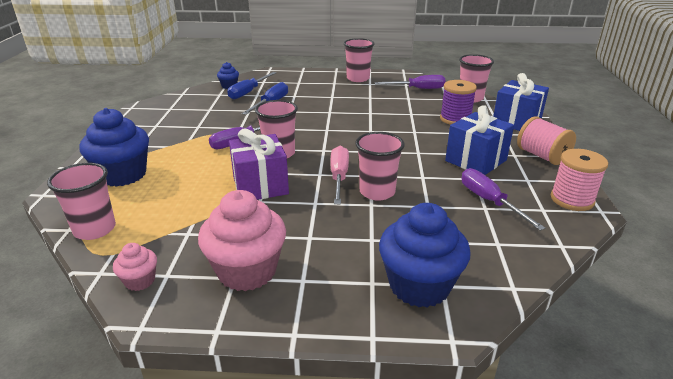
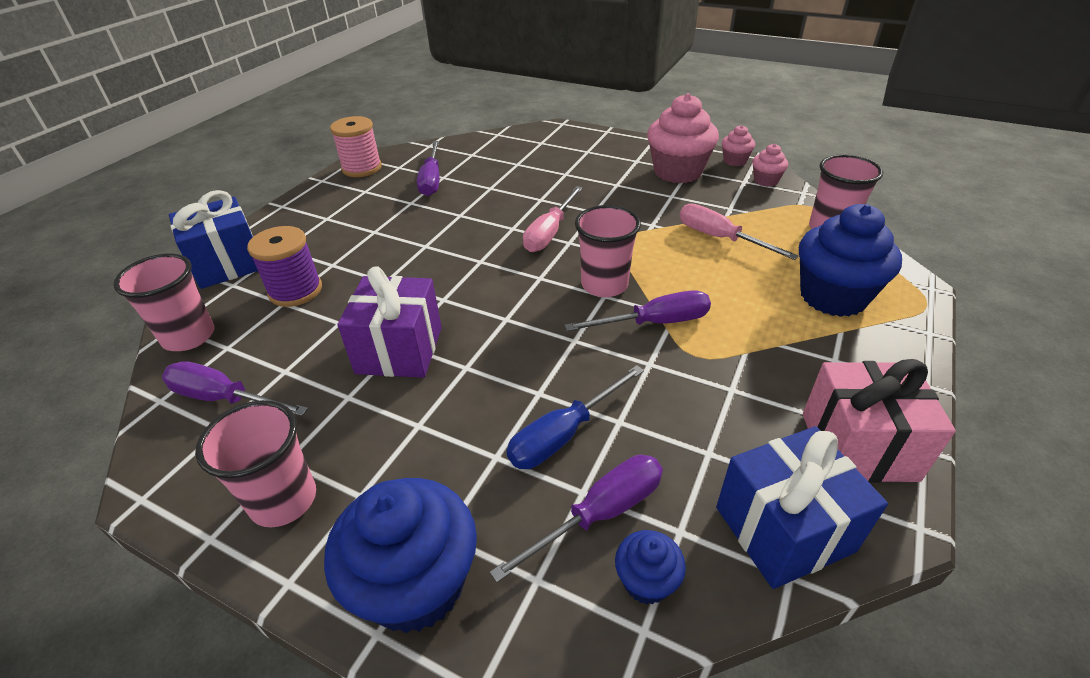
camera: 155 degrees left, 10 degrees up
(143, 120) = (858, 446): none -> pink gift
(173, 310) = (734, 161): none -> pink cupcake
(200, 200) = (720, 238): none -> pink screwdriver
(248, 92) = (600, 514): blue screwdriver -> purple screwdriver
(260, 185) = (646, 241): purple gift -> purple gift (399, 350)
(377, 192) = (524, 208): pink cup -> none
(419, 286) = (556, 144): blue cupcake -> blue cupcake (416, 584)
(476, 160) = (378, 220): blue gift -> blue gift (783, 529)
(542, 156) = (303, 210): pink spool -> none

